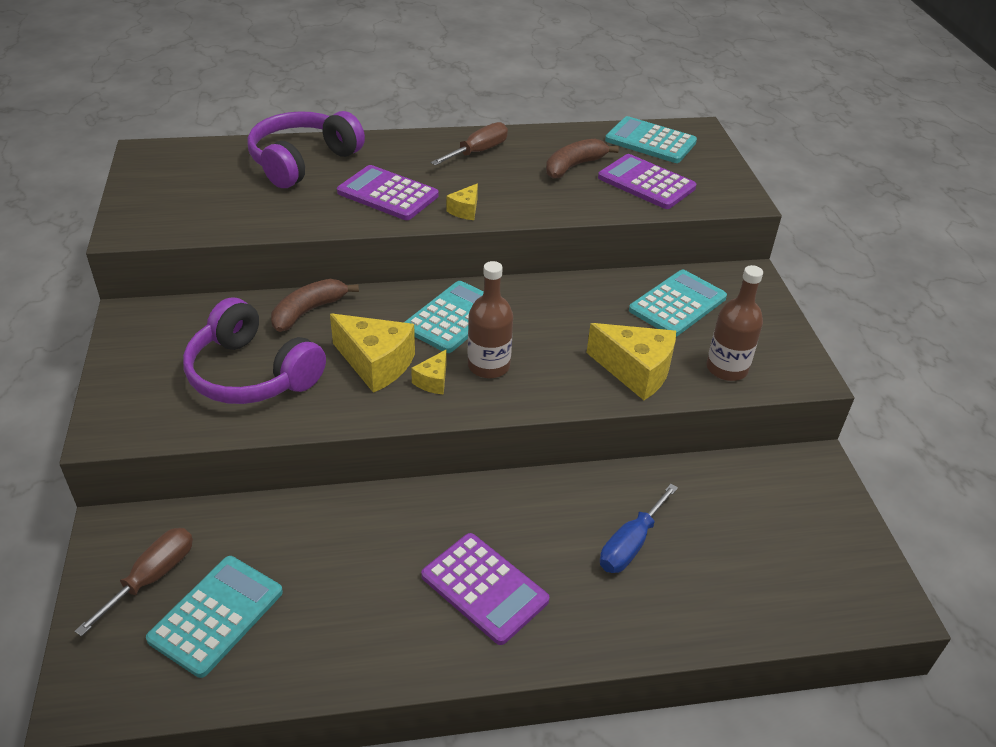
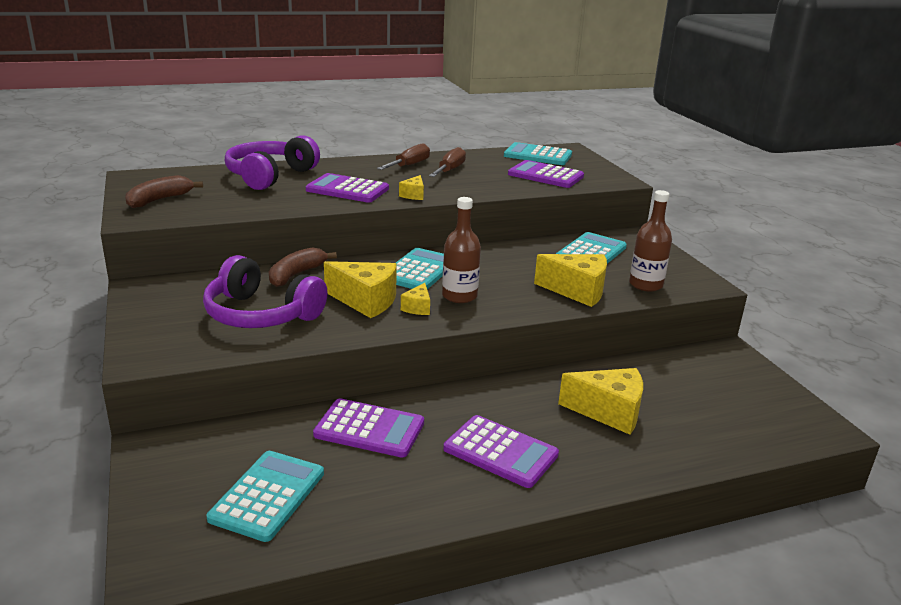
camera: 10 degrees left, 15 degrees down
(152, 577) = (198, 475): brown screwdriver -> brown screwdriver (450, 170)
(348, 535) = (369, 429): none -> purple calculator
(574, 166) = (486, 169): brown banana -> brown banana (159, 200)
(630, 544) = (609, 412): blue screwdriver -> yellow cheese

